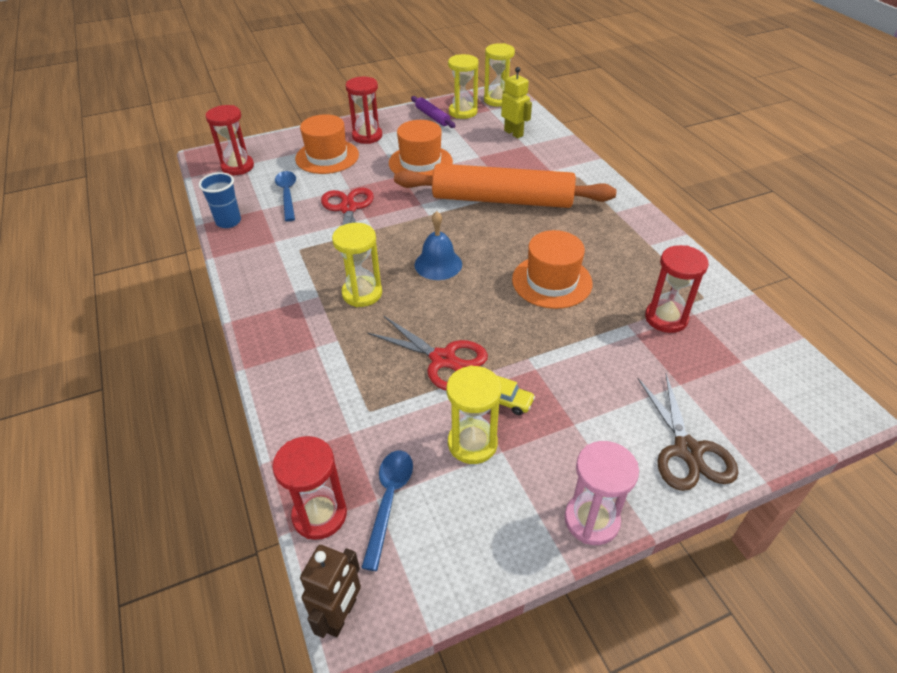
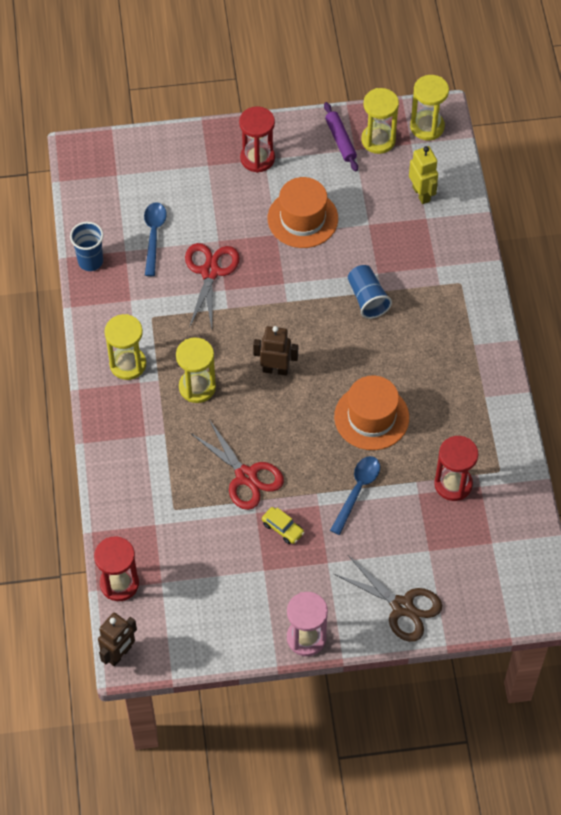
camera: 15 degrees right, 15 degrees up
(237, 167) = (109, 177): red hourglass -> none
(327, 157) = (206, 184): orange hat -> none
(389, 501) = (170, 586): blue spoon -> blue spoon (357, 491)
(438, 264) = (275, 369): blue bell -> brown robot
(472, 443) = (244, 558): yellow hourglass -> yellow hourglass (128, 364)
(502, 200) = (367, 298): orange rolling pin -> blue cup
(687, 450) = (402, 606): brown scissors -> brown scissors turned 60 degrees counterclockwise

